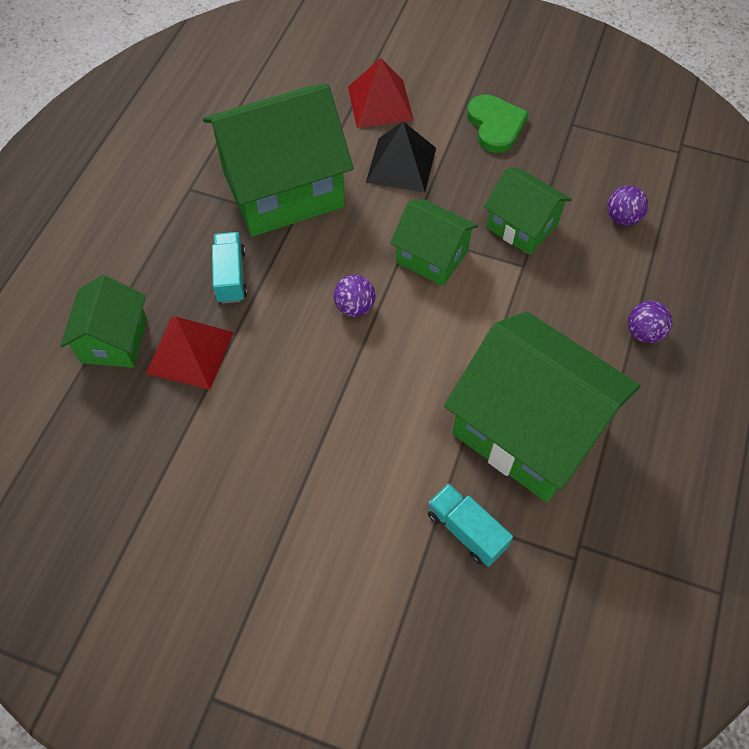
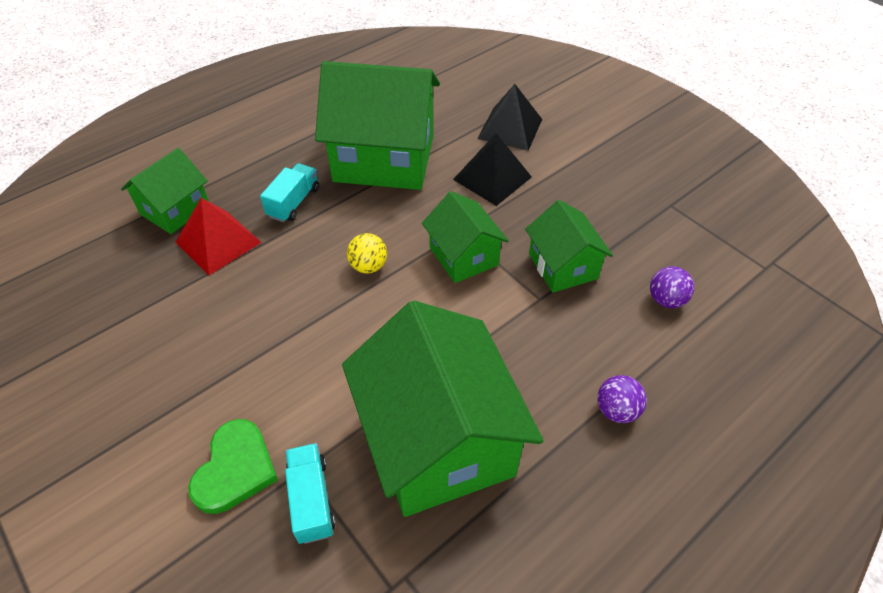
camera: 30 degrees right, 10 degrees down
(355, 307) = (368, 266): purple ball -> yellow ball
(380, 103) = (510, 128): red pyramid -> black pyramid
(495, 125) = (597, 180): green heart -> green heart (235, 469)

